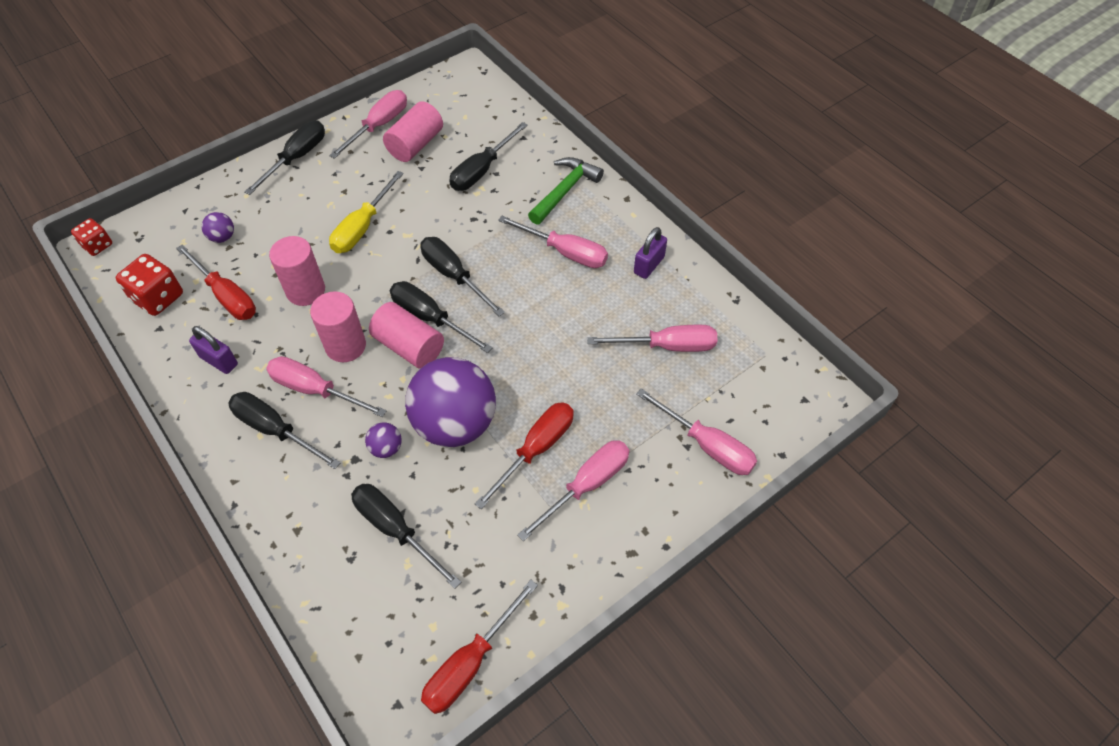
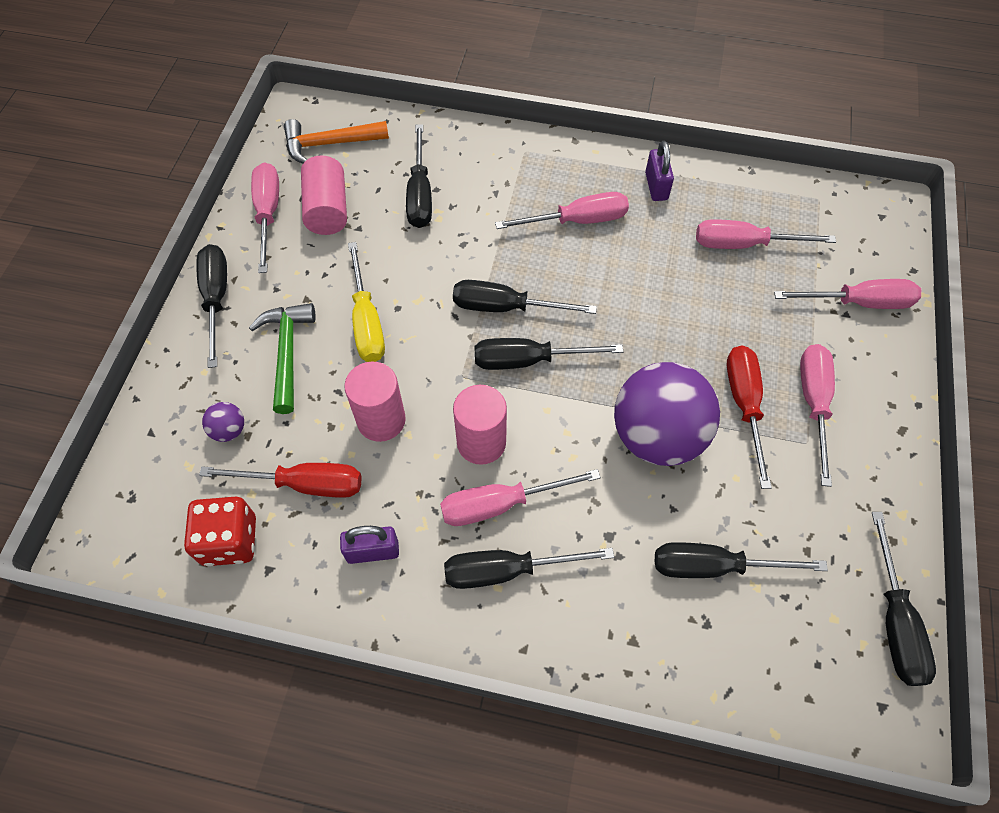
camera: 40 degrees left, 5 degrees up
(97, 245) = (88, 539): red dice -> none
(386, 448) = (625, 504): purple ball -> none
(409, 346) = (539, 399): pink cylinder -> none
(462, 104) = (329, 144): none -> orange hammer
(470, 663) = (894, 621): red screwdriver -> black screwdriver
(565, 191) = (516, 166): green hammer -> green hammer (287, 353)
(667, 346) = (744, 244): pink screwdriver -> pink screwdriver turned 135 degrees counterclockwise

